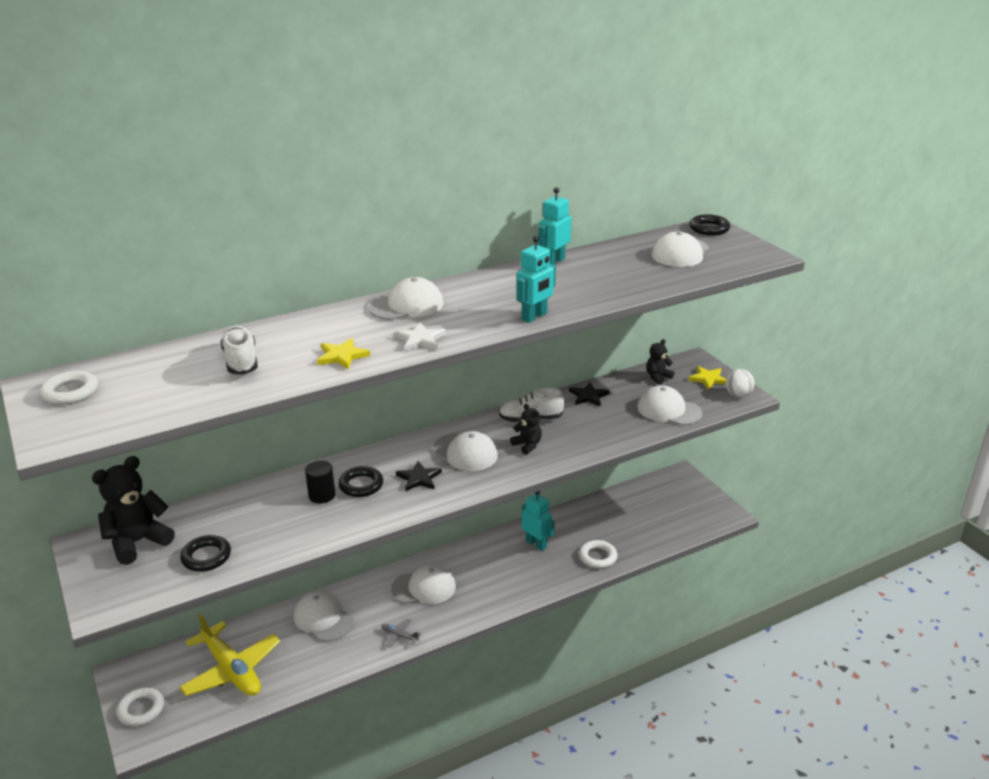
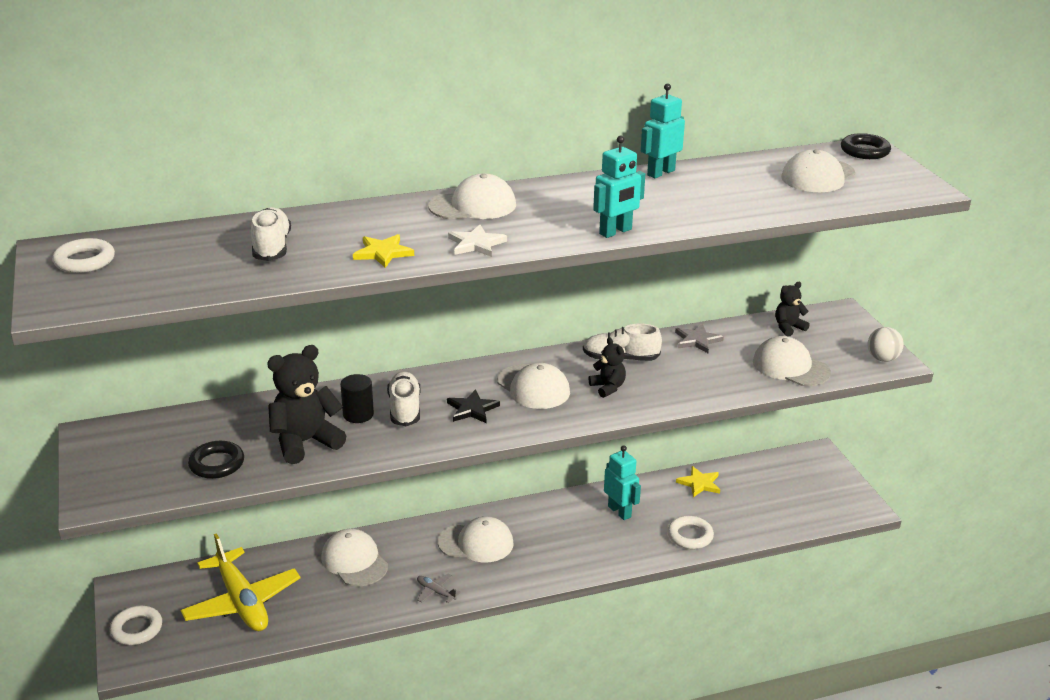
camera: 10 degrees right, 0 degrees up
(137, 542) = (148, 439): black teddy bear -> black teddy bear (305, 442)
(361, 485) = (405, 409): black ring -> white shoe
(588, 396) = (697, 340): black star -> grey star
(708, 379) = (851, 336): yellow star -> yellow star (699, 483)

